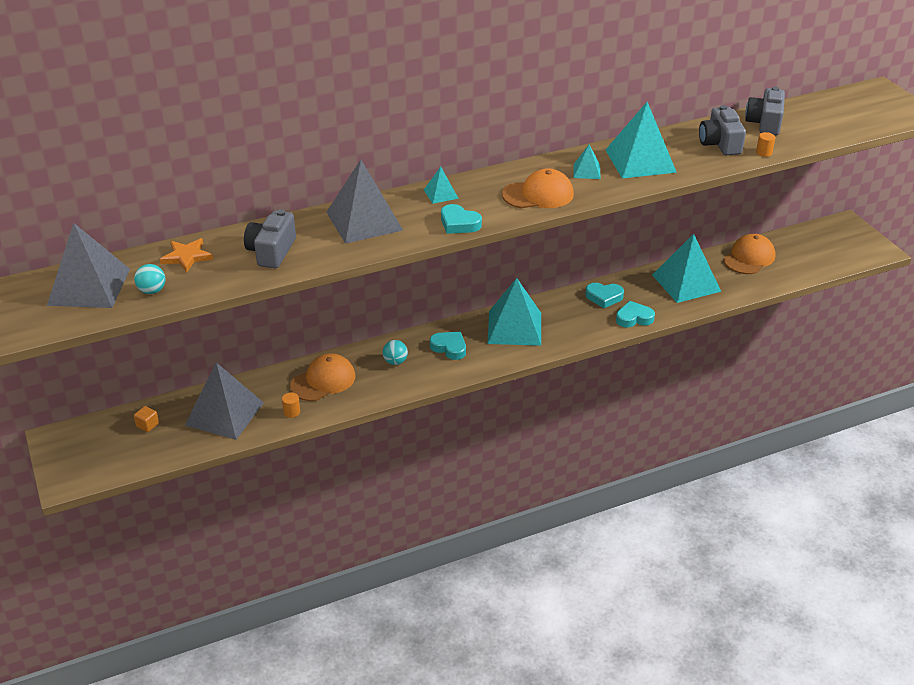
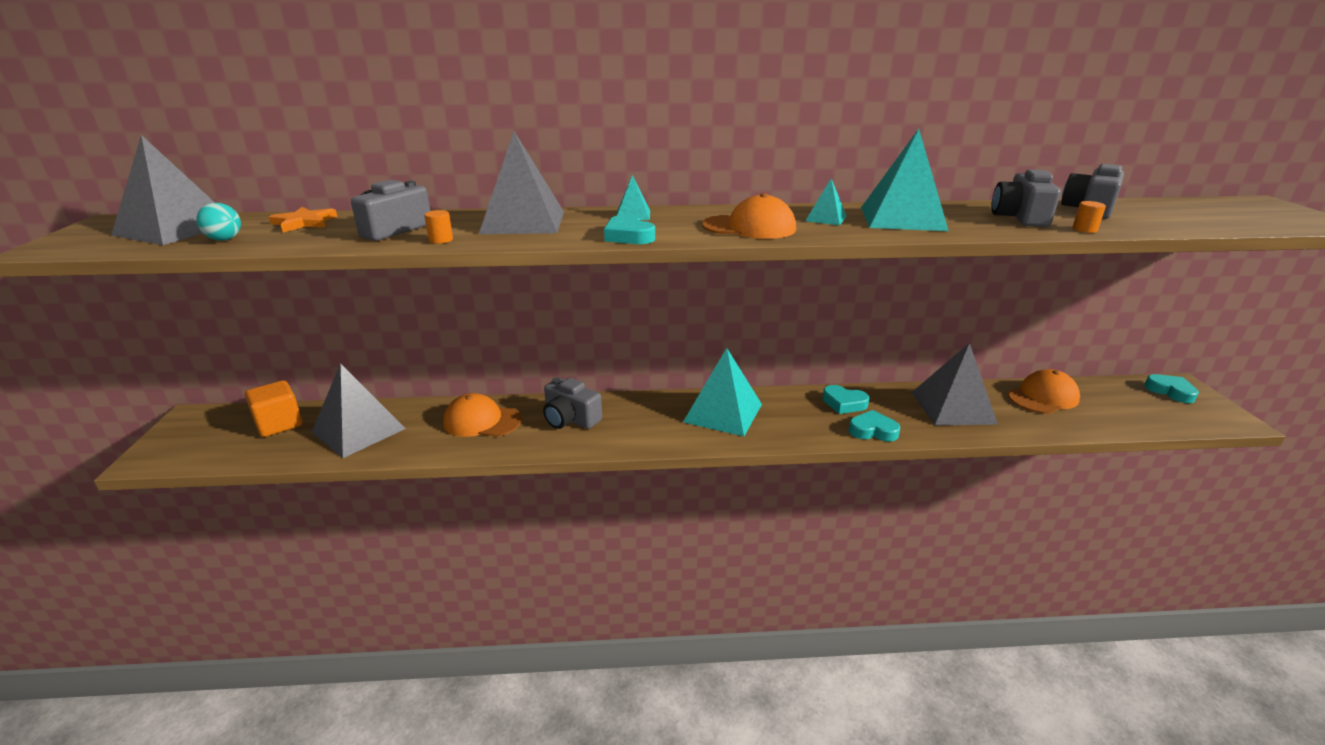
camera: 20 degrees right, 10 degrees down
(147, 425) = (279, 424): orange cube -> orange cube, size x2.03
(291, 412) = (423, 444): orange cylinder -> orange cylinder (441, 240)
(323, 381) = (482, 421): orange cap -> orange cap turned 150 degrees counterclockwise
(395, 362) = (570, 419): turquoise ball -> grey camera
(449, 348) = (638, 417): turquoise heart -> turquoise heart (1170, 391)
(686, 283) = (953, 407): turquoise pyramid -> grey pyramid

